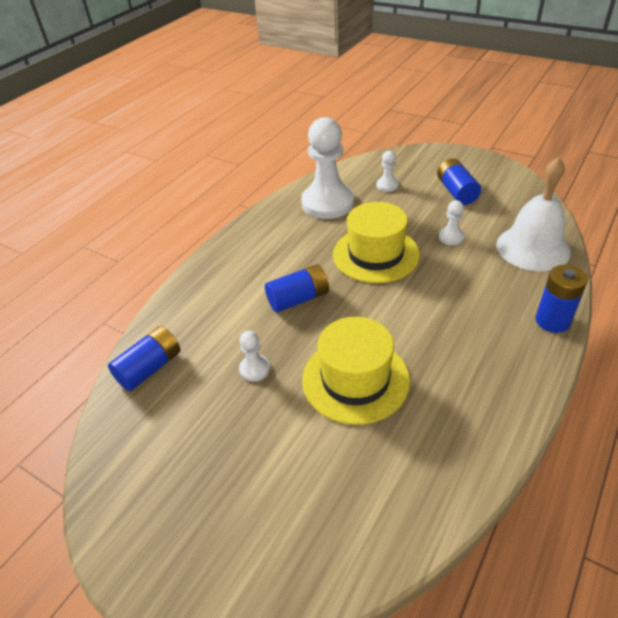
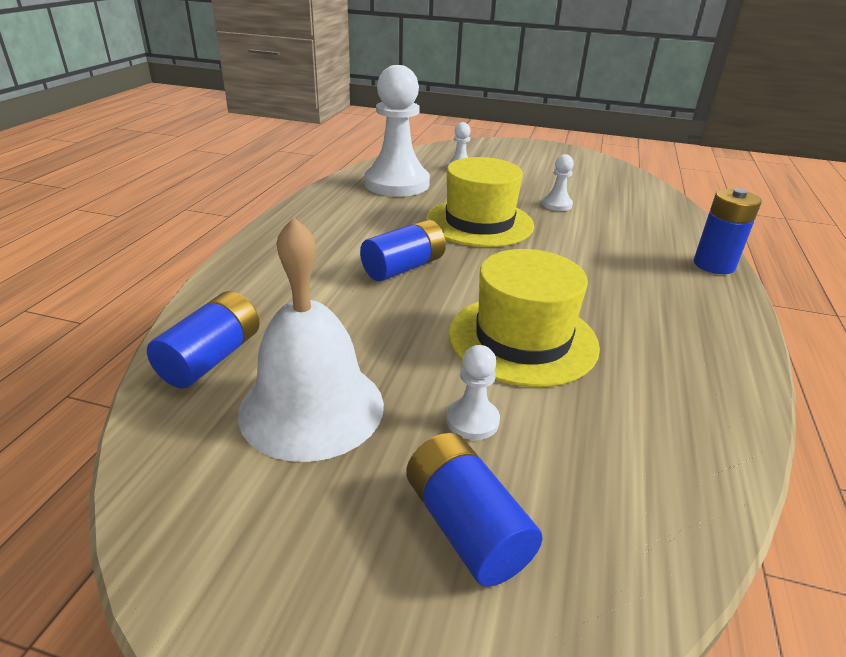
camera: 20 degrees left, 10 degrees down
(254, 369) = (377, 342): white pawn -> white pawn (472, 420)
(456, 192) = (539, 170): blue battery -> blue battery (466, 526)
(533, 248) = (649, 209): white bell -> white bell (312, 407)

